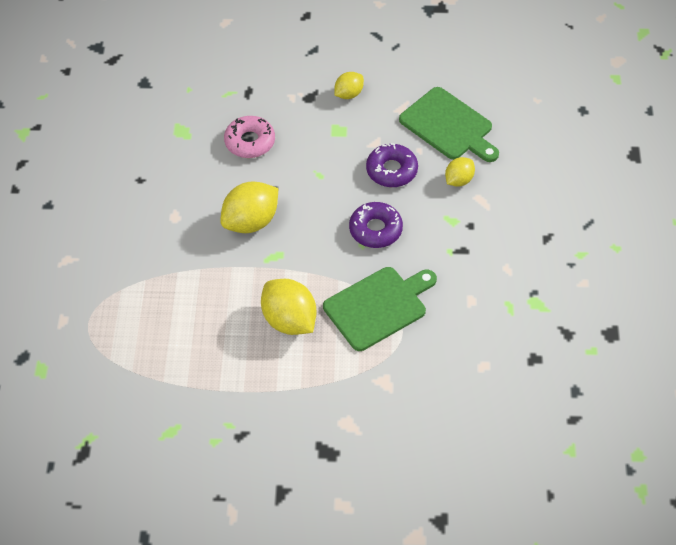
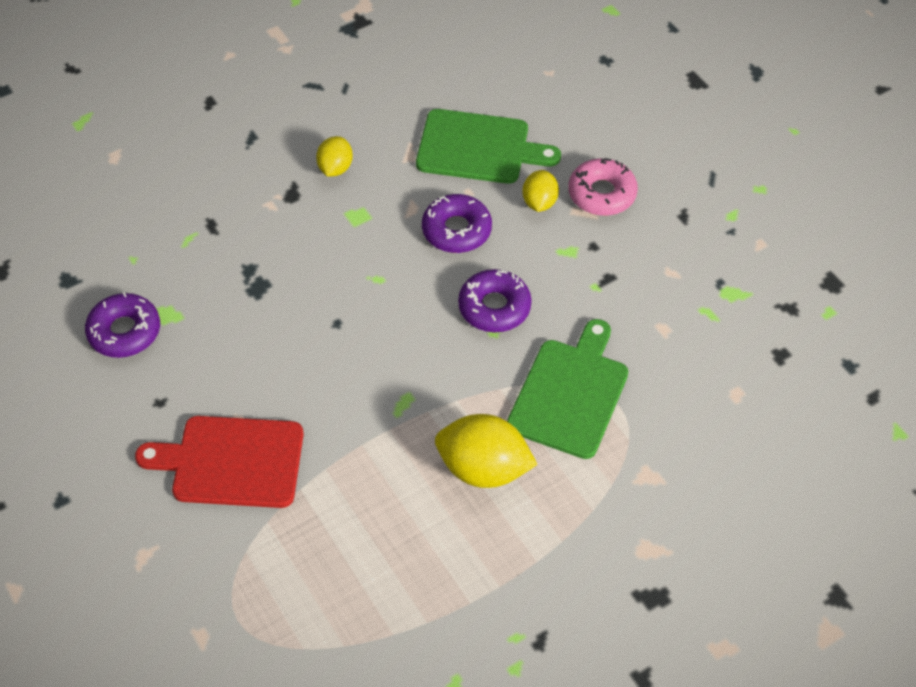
camera: 35 degrees left, 0 degrees up
(152, 129) = (124, 331): none -> purple donut
(152, 235) = (231, 461): none -> red cutting board
(250, 142) = (262, 283): pink donut -> pink donut (602, 194)
(251, 222) = (342, 377): yellow lemon -> none

